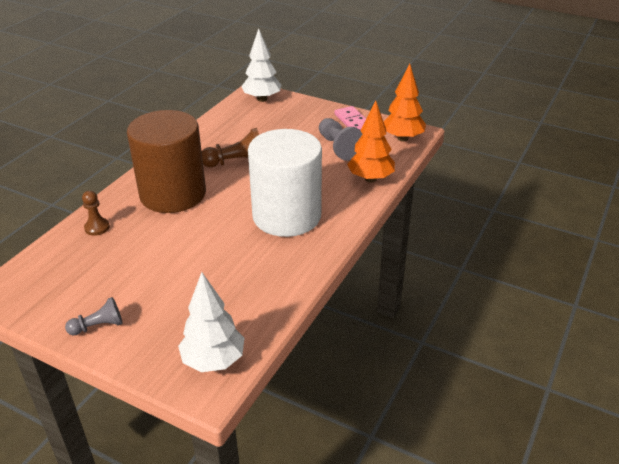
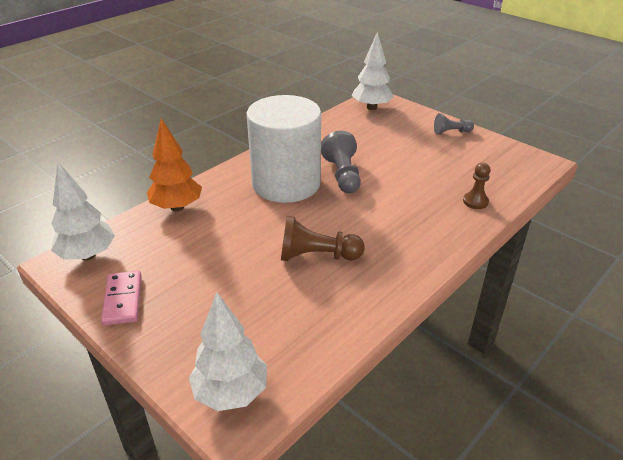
camera: 165 degrees left, 0 degrees up
(173, 194) = (399, 225): brown cylinder -> none
(339, 147) = (178, 255): grey pawn -> grey pawn (342, 175)
(402, 138) = (88, 255): orange tree -> white tree

